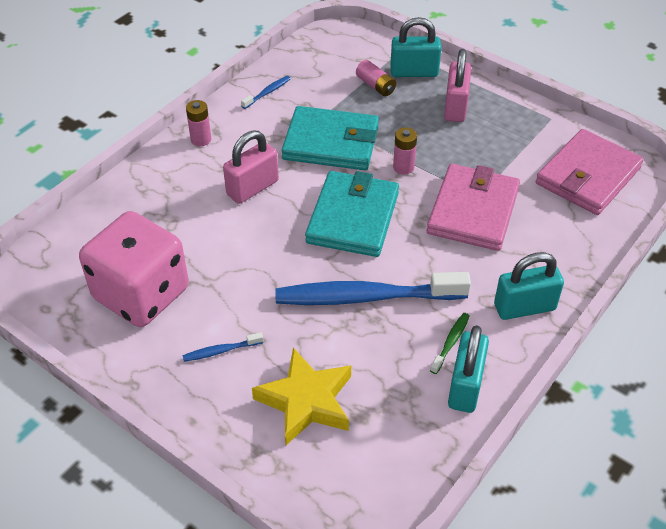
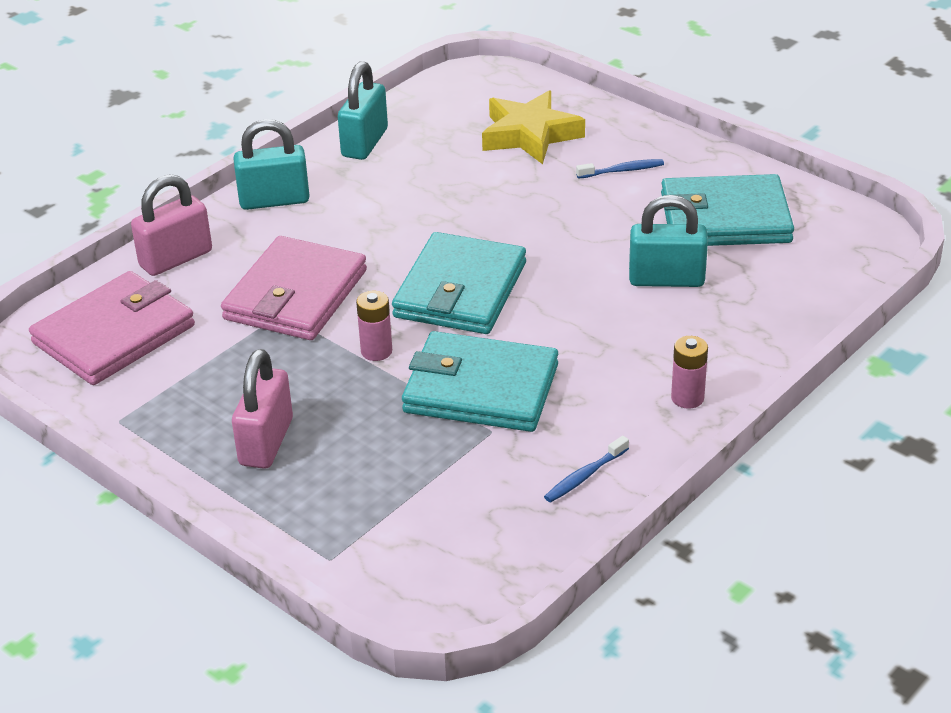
camera: 175 degrees left, 10 degrees down
(141, 294) = (725, 218): pink dice -> turquoise wallet
(252, 188) = (599, 328): pink padlock -> pink padlock (176, 258)
(365, 297) = (456, 211): blue toothbrush -> none
(375, 85) = (392, 485): pink battery -> none
(414, 72) = (317, 510): turquoise padlock -> turquoise padlock (666, 279)
(450, 342) = (369, 174): green toothbrush -> none

